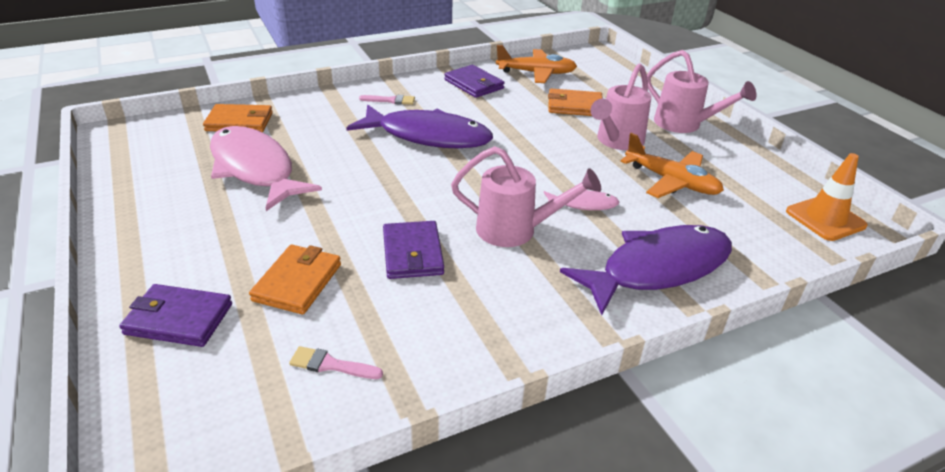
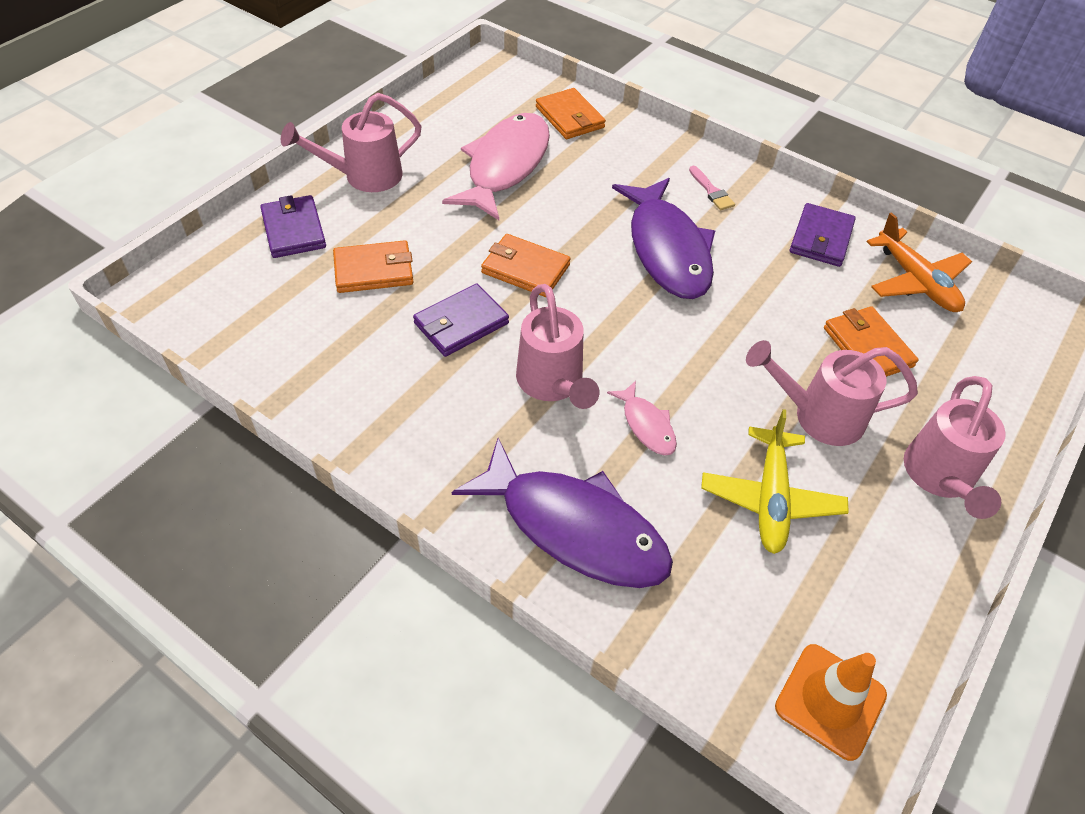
camera: 60 degrees right, 15 degrees up
(163, 247) = (365, 176): none -> pink watering can
(331, 365) = (293, 336): pink brush -> none
(384, 200) = (525, 269): none -> orange wallet
(671, 182) = (770, 498): orange plane -> yellow plane

